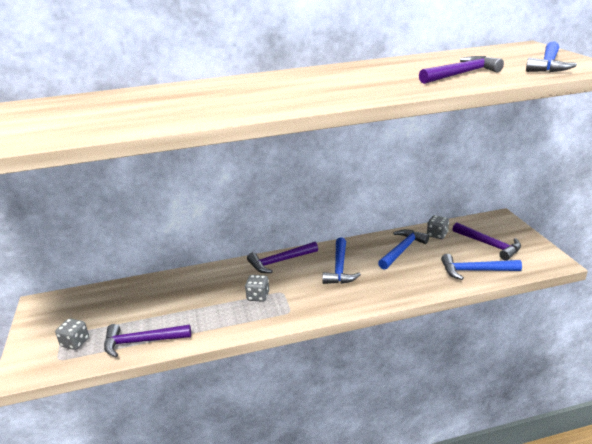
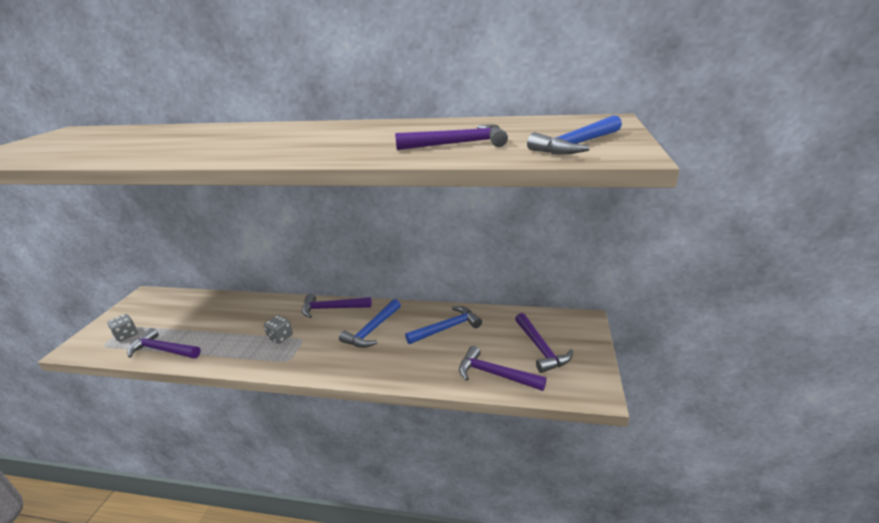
camera: 25 degrees right, 0 degrees up
(437, 235) = (497, 321): grey dice -> none
(475, 271) = (494, 374): blue hammer -> purple hammer

